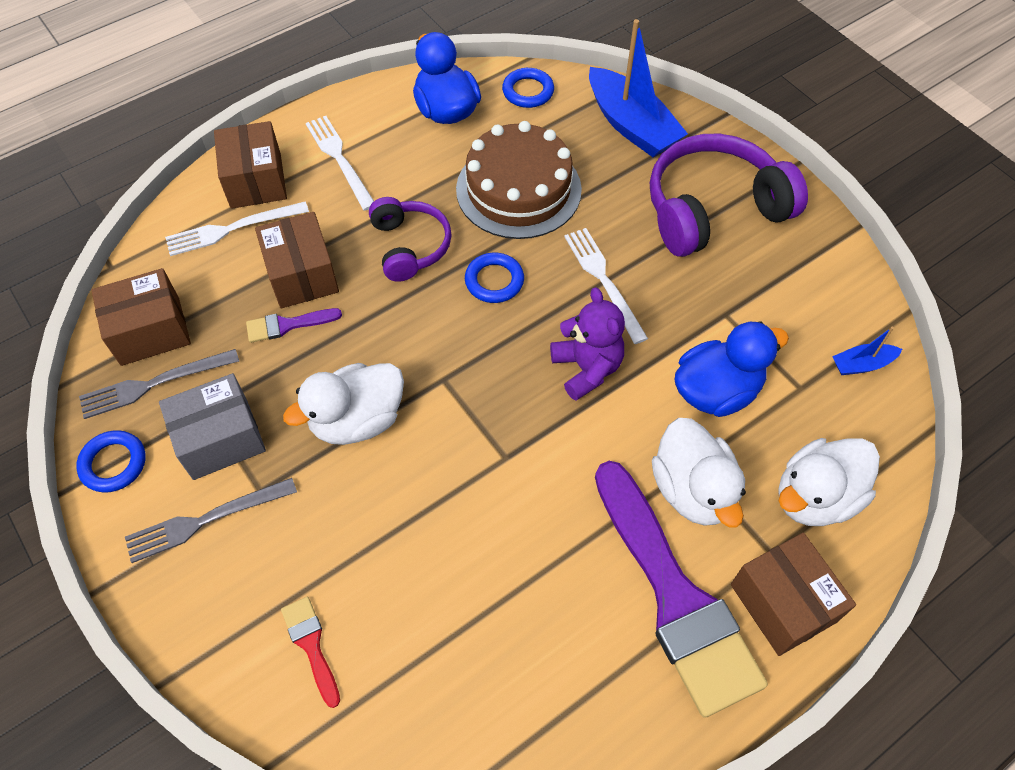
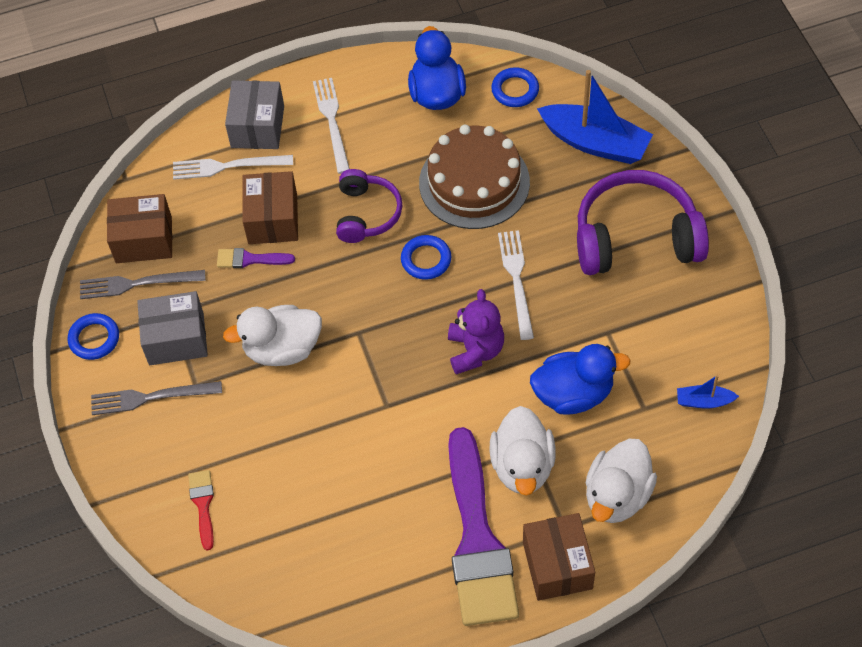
camera: 20 degrees right, 0 degrees up
(256, 181) = (257, 127): brown box -> grey box
(631, 125) = (595, 143): blue boat -> blue boat turned 45 degrees counterclockwise
(815, 497) = (617, 495): white duck -> white duck turned 45 degrees counterclockwise

